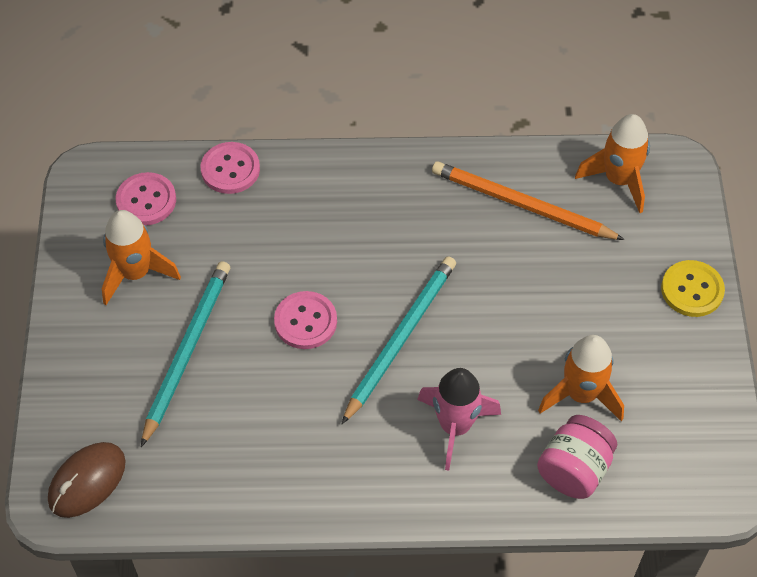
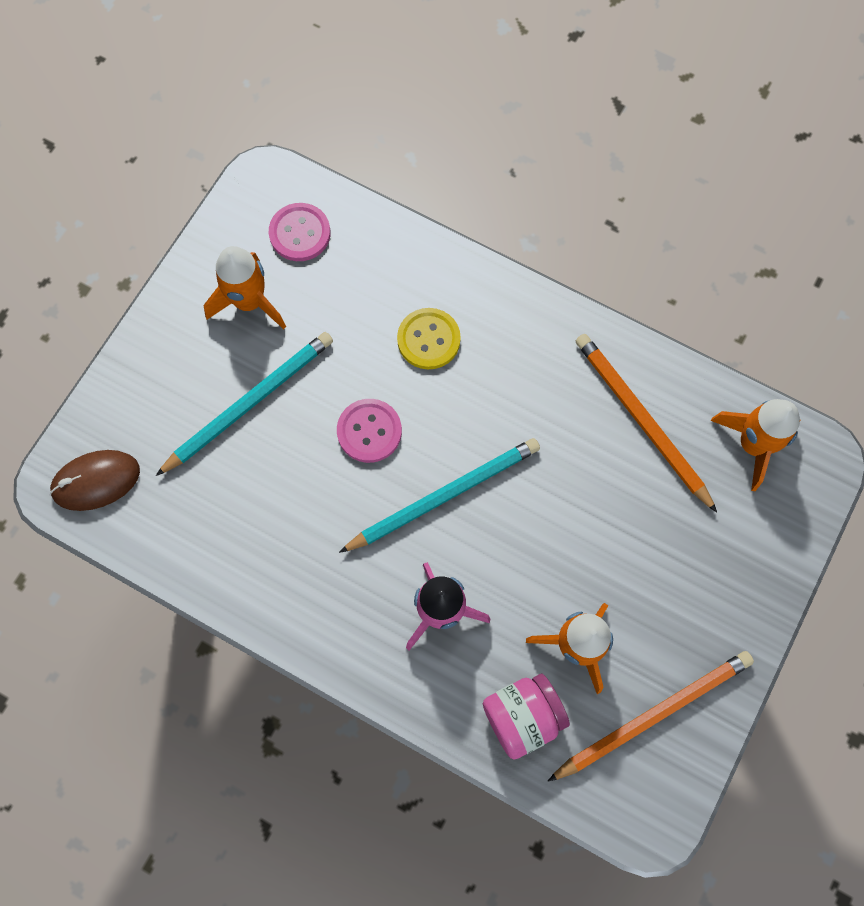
camera: 30 degrees right, 15 degrees up
(230, 169) = (392, 241): pink button -> none
(674, 412) = (653, 714): none -> orange pencil
(692, 290) = (751, 599): yellow button -> yellow button (428, 339)

